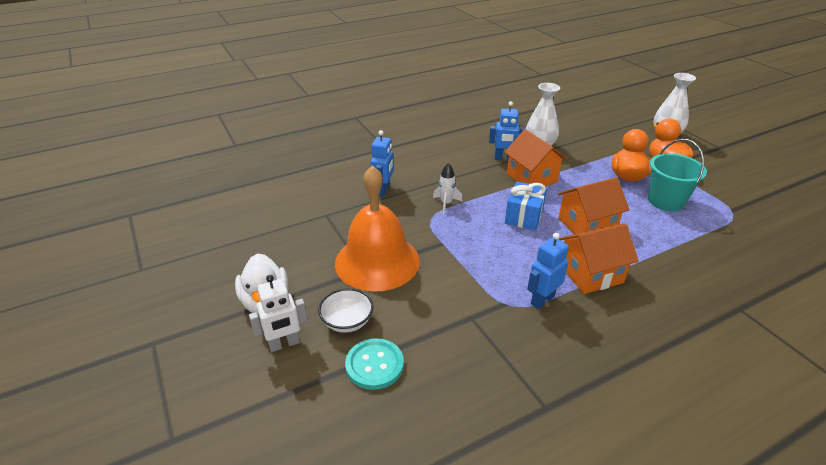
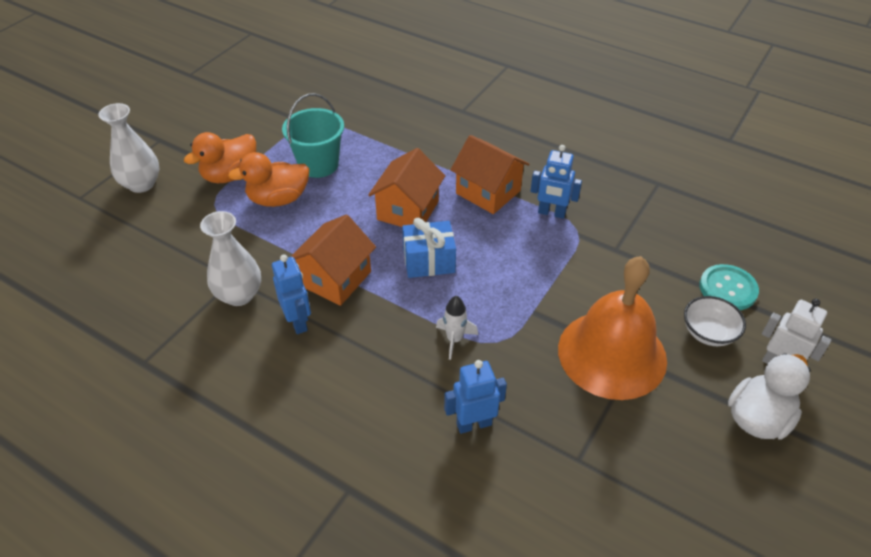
camera: 120 degrees left, 10 degrees up
(587, 225) = (408, 210): orange house -> orange house turned 75 degrees clockwise

